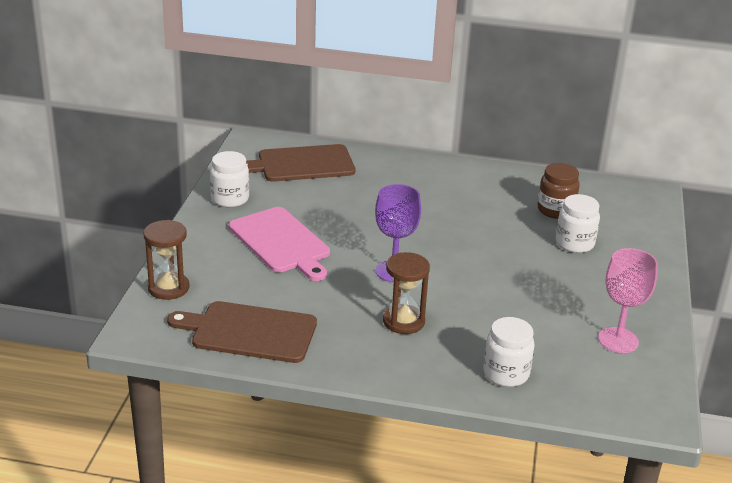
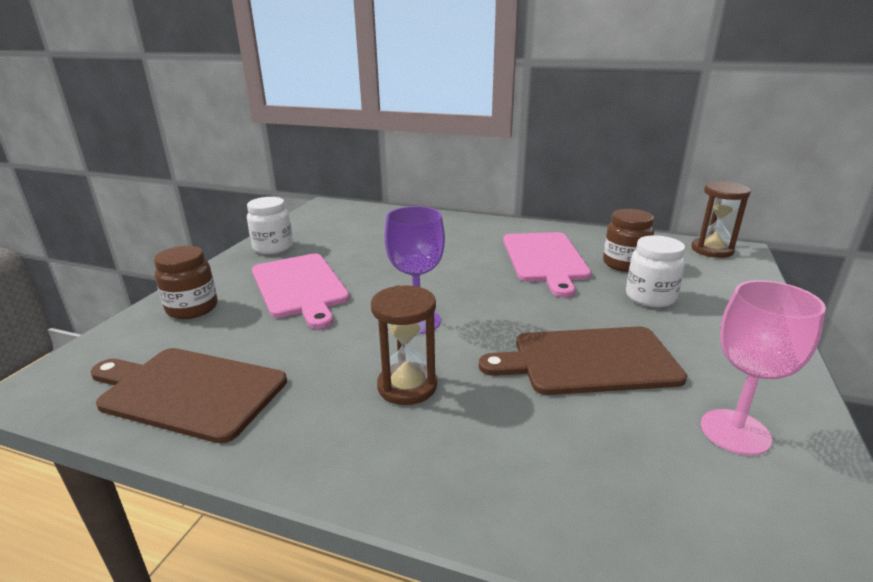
camera: 10 degrees right, 5 degrees down
(168, 288) = (134, 331): brown hourglass -> brown hourglass (712, 250)
(201, 266) = (192, 308): none -> brown jar
(302, 164) = (362, 222): brown cutting board -> brown cutting board (588, 361)
(486, 206) = (544, 259): none -> pink cutting board
(506, 374) = (547, 484): white jar -> none

